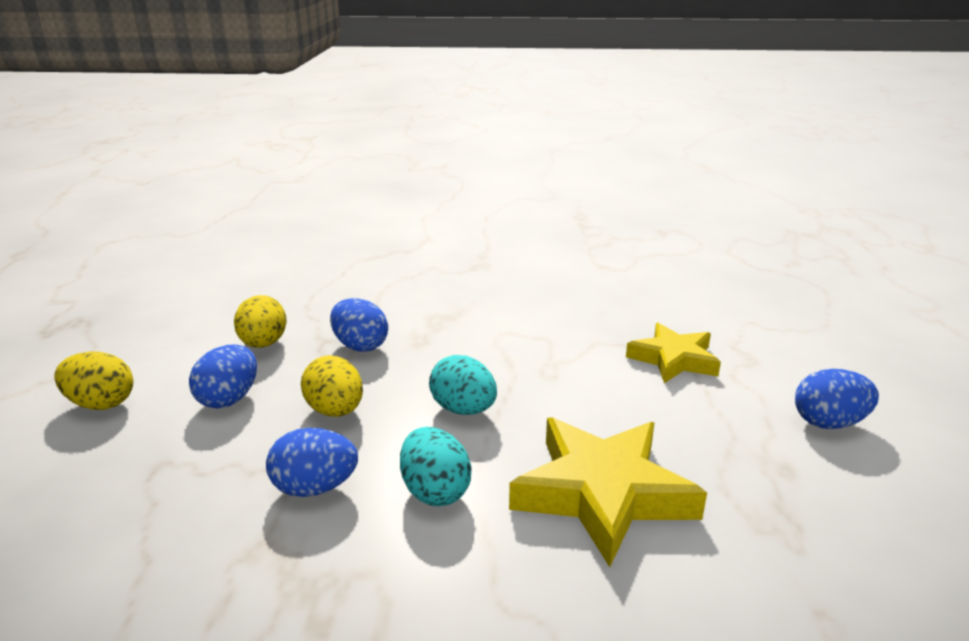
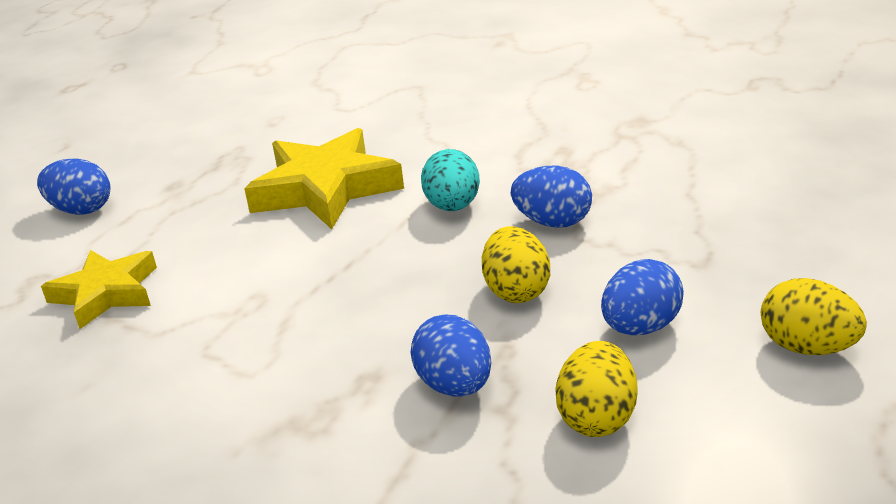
camera: 155 degrees left, 5 degrees up
(463, 410) = (381, 271): turquoise egg -> none

